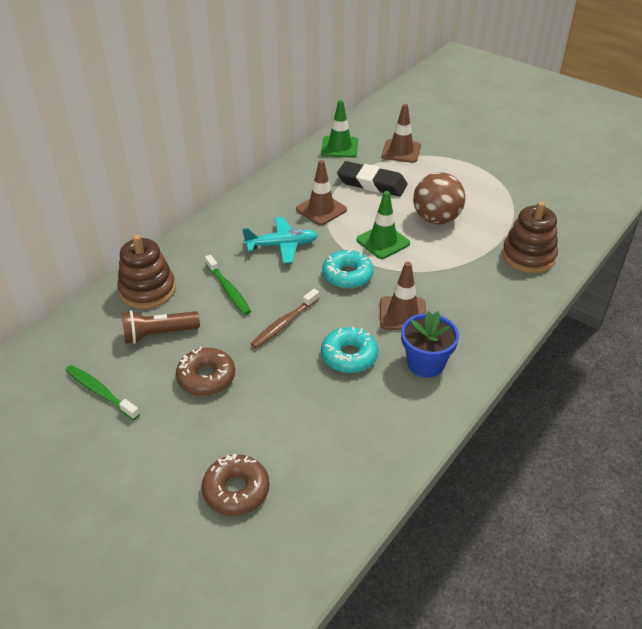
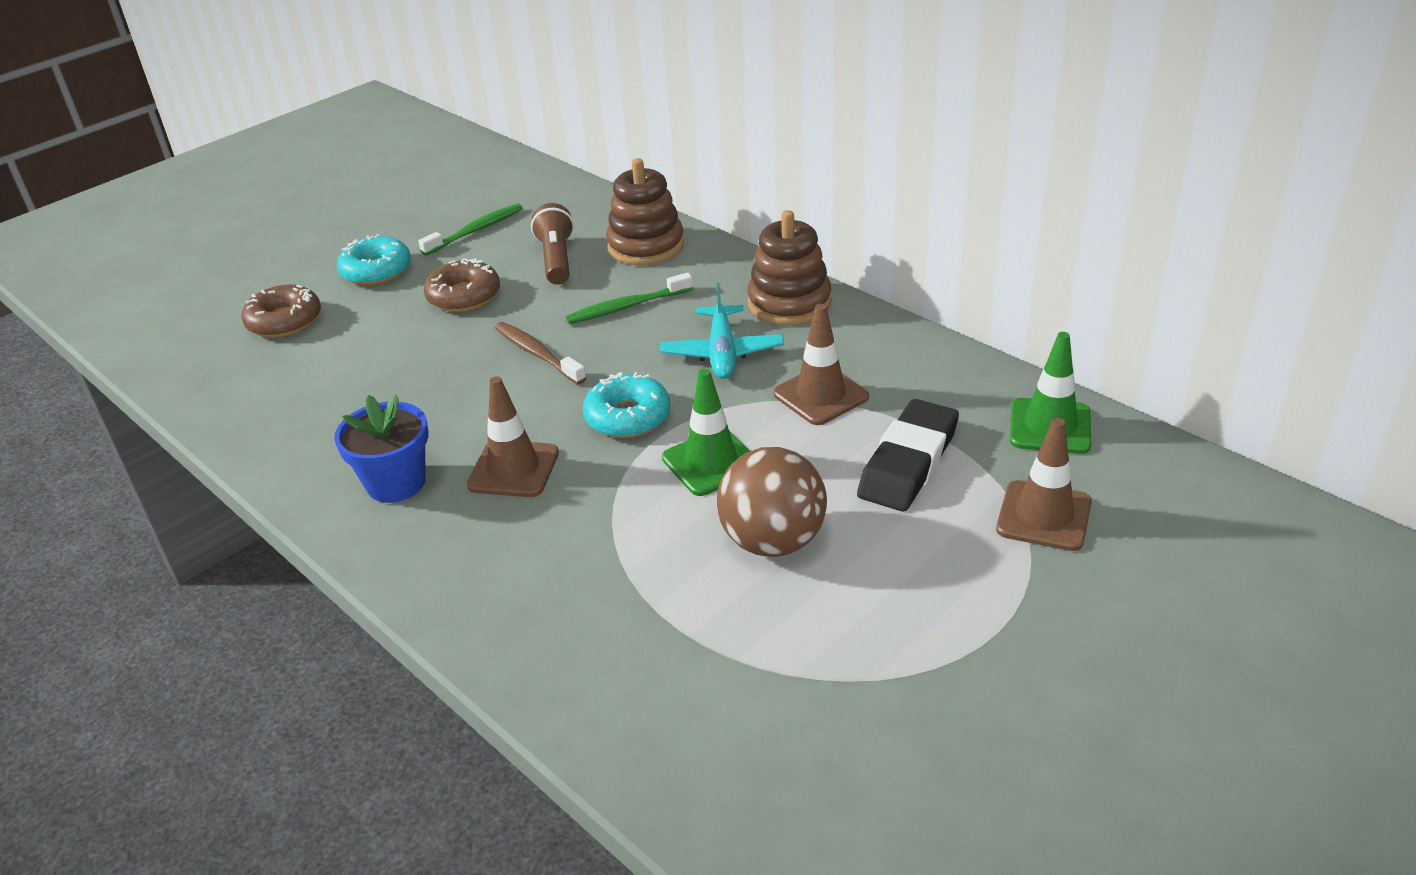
camera: 100 degrees right, 5 degrees down
(349, 356) = (447, 409): turquoise donut -> turquoise donut (376, 270)
(528, 256) = (620, 665): brown stacking toy -> brown stacking toy (789, 303)

